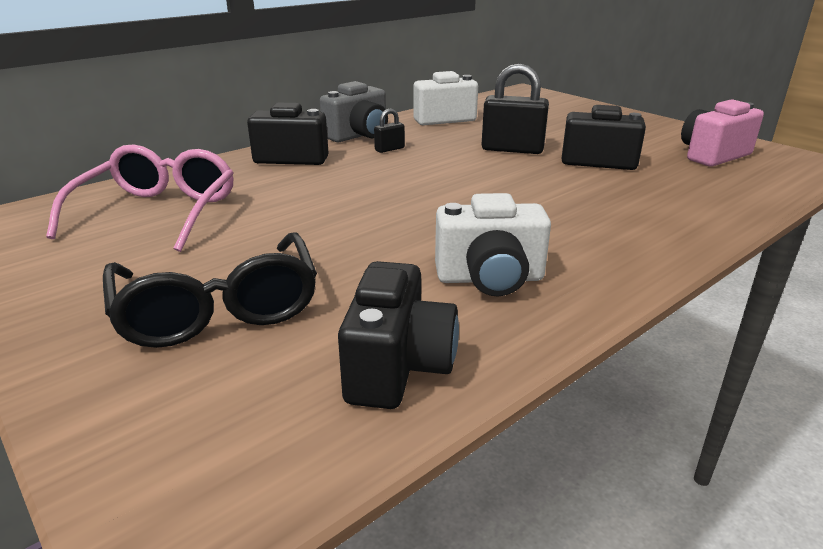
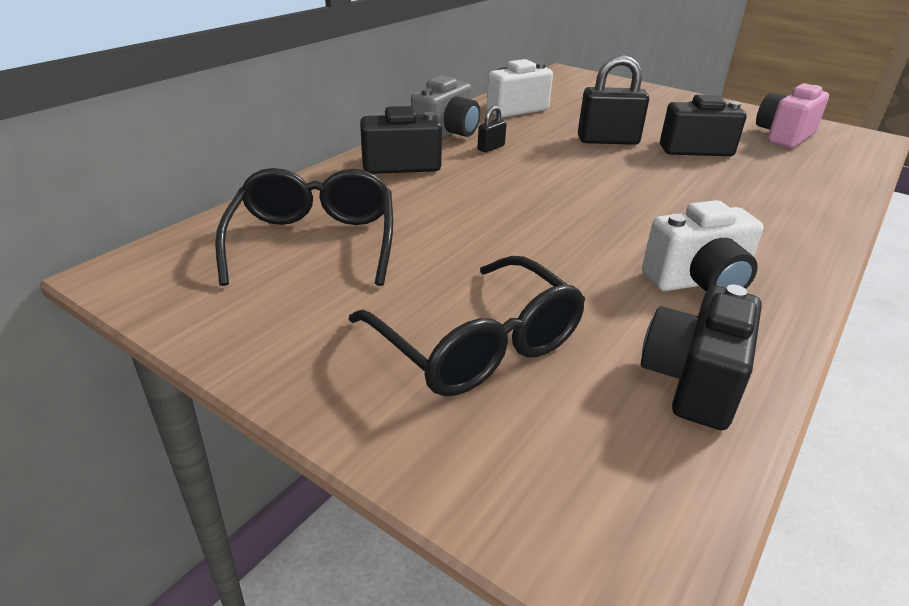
camera: 15 degrees left, 5 degrees up
(158, 212) = (314, 241): pink glasses -> black glasses
(398, 367) = (692, 381): black camera -> black camera turned 150 degrees counterclockwise

